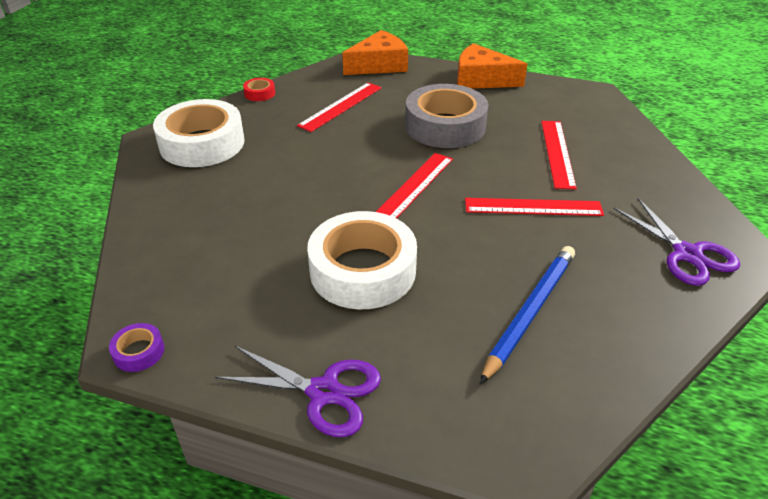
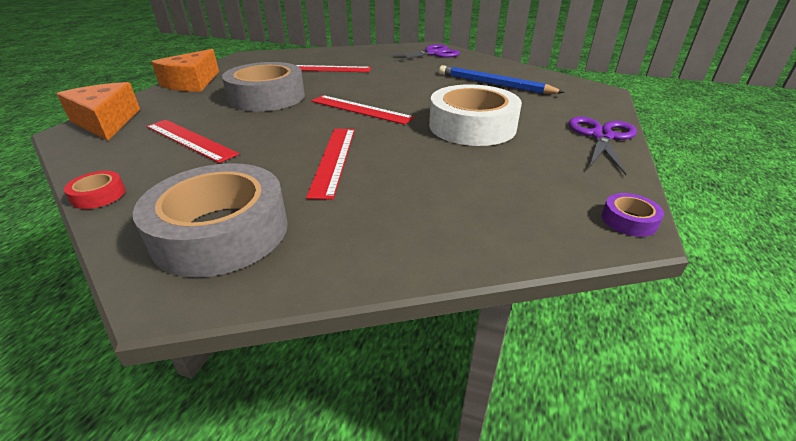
camera: 90 degrees left, 5 degrees down
(202, 143) = (221, 231): white tape -> grey tape
(533, 207) = (390, 78): red ruler -> red ruler (334, 160)

